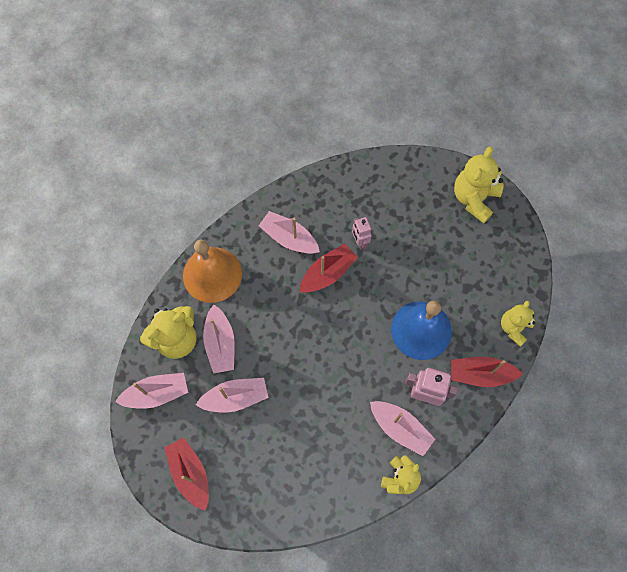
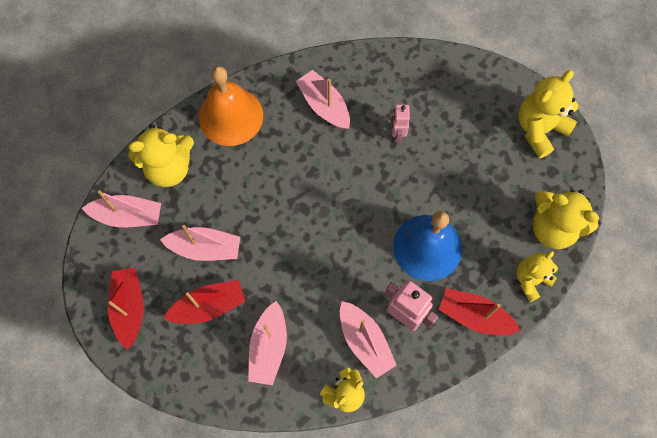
camera: 20 degrees right, 0 degrees up
(220, 344) = (211, 188): pink boat -> pink boat (268, 347)
(327, 273) = (350, 155): red boat -> red boat (209, 306)
(515, 278) = (553, 228): none -> yellow teddy bear

